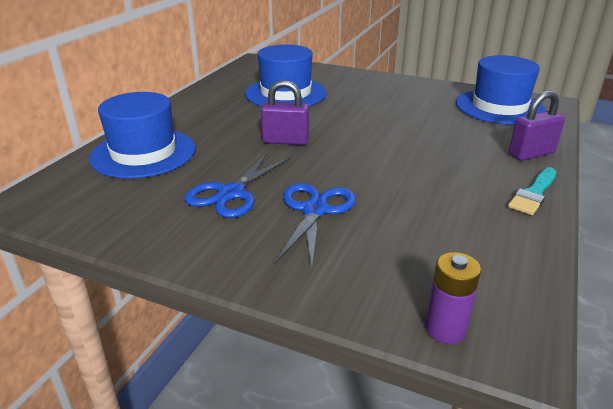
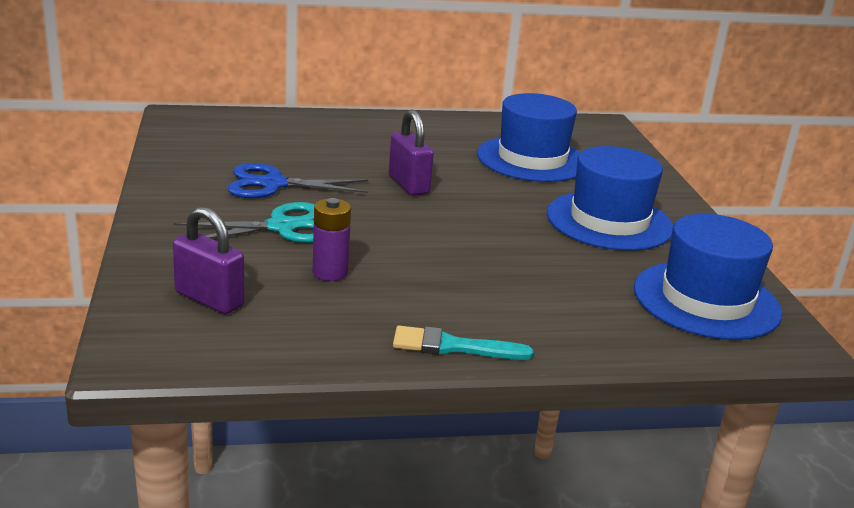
camera: 55 degrees right, 5 degrees down
(143, 153) = (304, 132): blue hat -> blue hat (609, 221)
(315, 210) = (282, 227): blue scissors -> turquoise scissors
(445, 329) = (140, 318): purple battery -> purple battery (330, 272)
(531, 154) = (571, 337): purple padlock -> purple padlock (209, 299)

